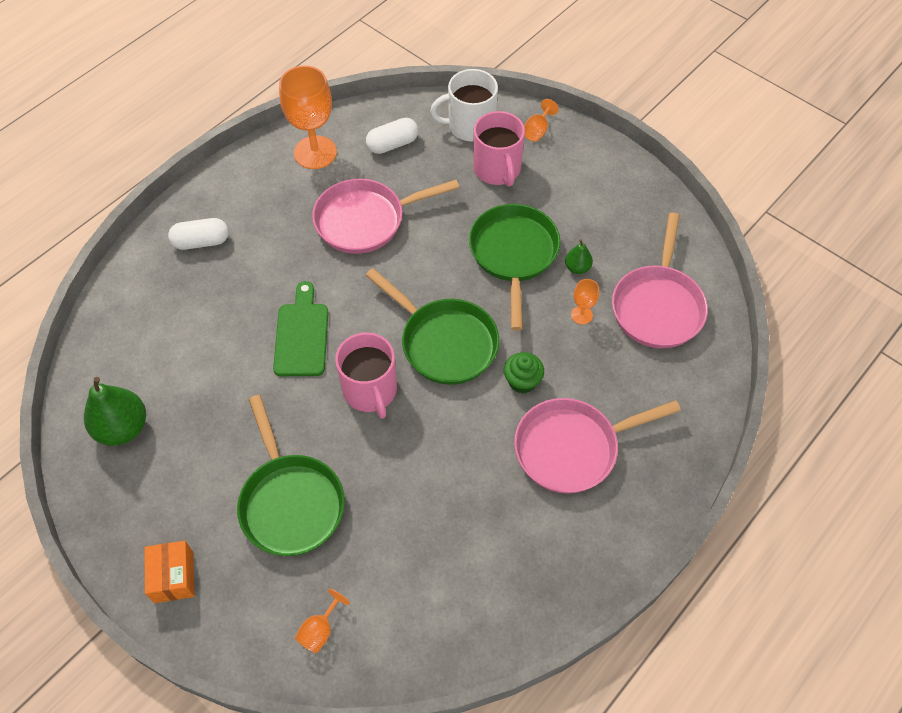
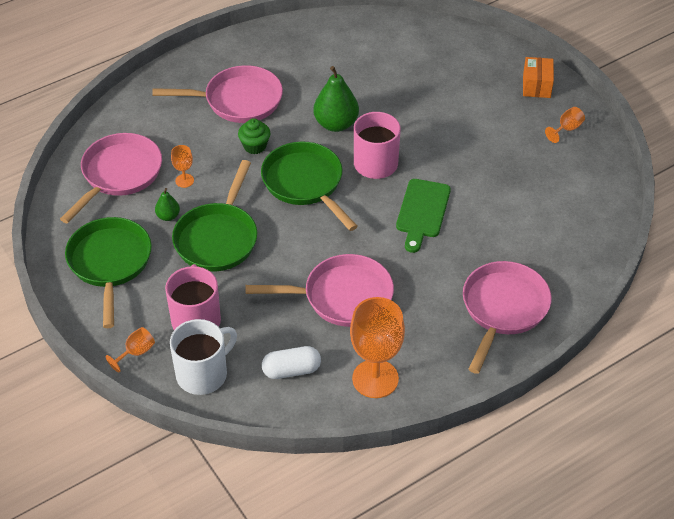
camera: 165 degrees left, 10 degrees down
(123, 428) = (574, 176): green pear -> green pear (336, 124)
(201, 242) = (503, 309): white capsule -> pink pan
(290, 502) = (450, 109): green pan -> green pan (110, 263)
(320, 630) = (443, 45): orange goblet -> orange goblet (566, 129)
(469, 126) = (203, 374): white mug -> white mug turned 45 degrees counterclockwise

